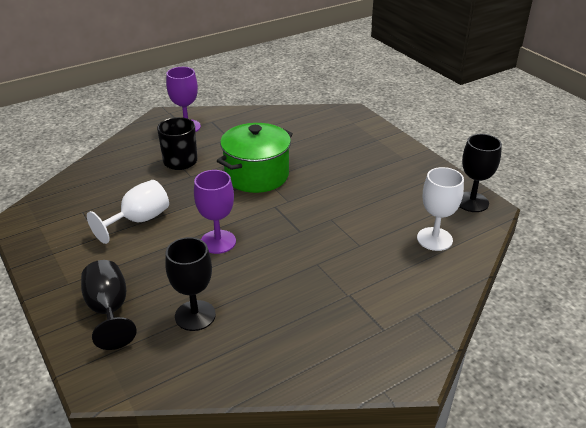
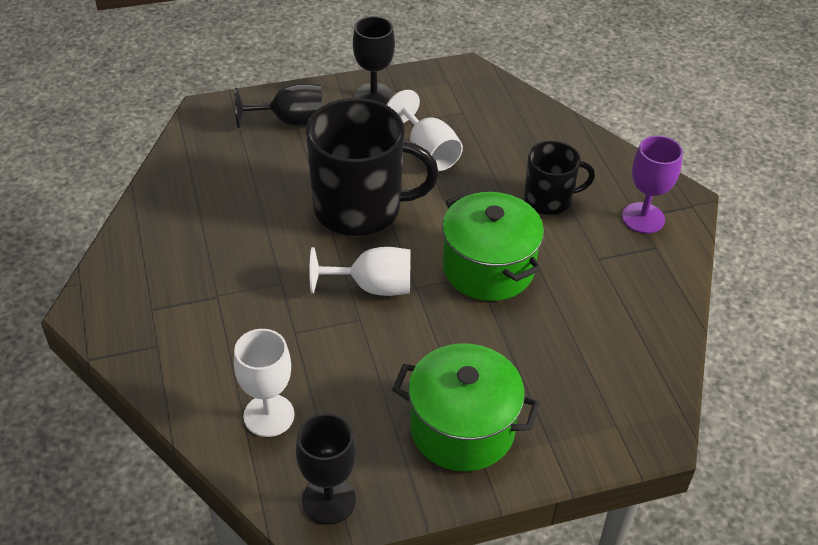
camera: 105 degrees right, 10 degrees up
(195, 315) = (252, 174): black goblet -> black goblet (373, 96)
(218, 242) = (360, 208): purple goblet -> black mug
(298, 219) = (372, 287): none -> white goblet
(389, 166) = (462, 428): none -> green pot

